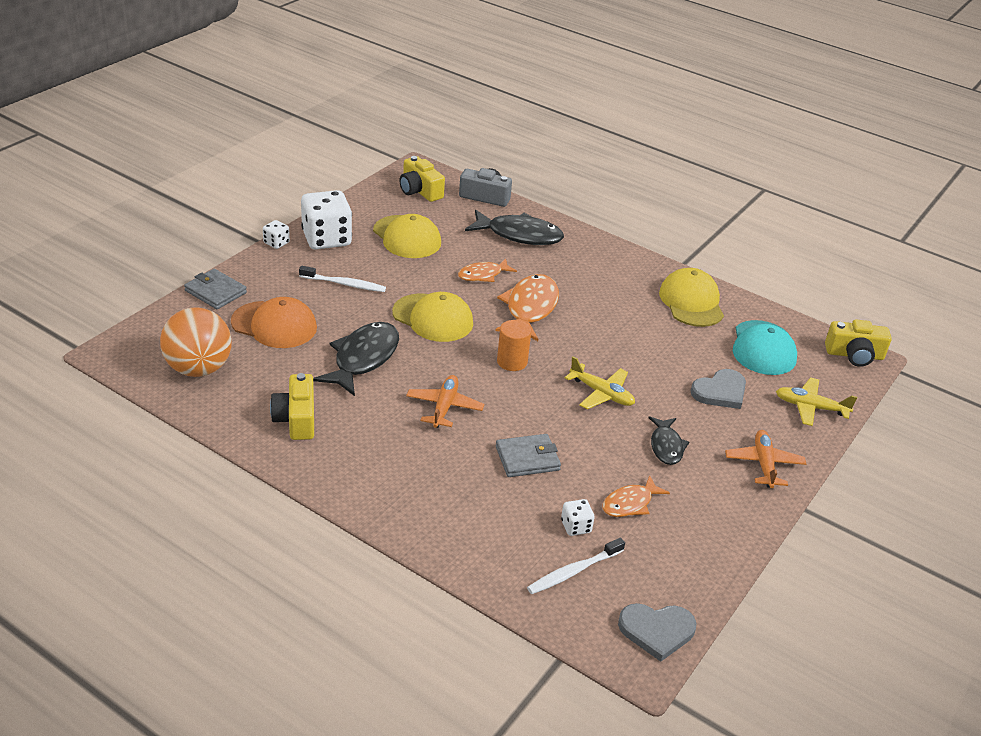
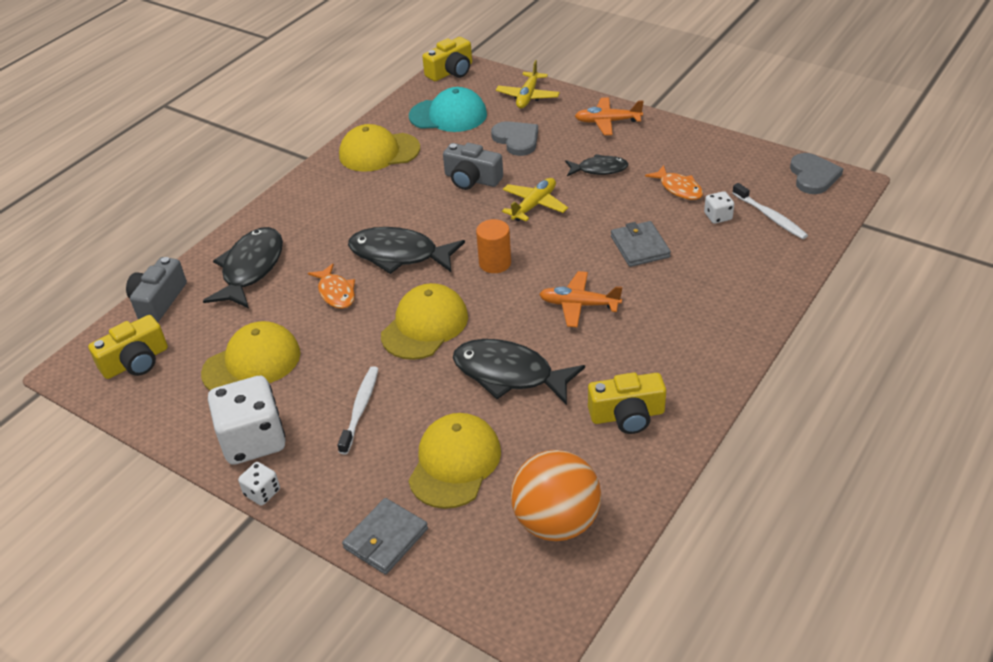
camera: 85 degrees left, 5 degrees up
(274, 325) = (454, 463): orange cap -> yellow cap
(530, 308) = (399, 255): orange fish -> black fish
(646, 356) = (472, 179): none -> grey camera
(854, 355) = (451, 71): yellow camera -> yellow camera turned 45 degrees clockwise

